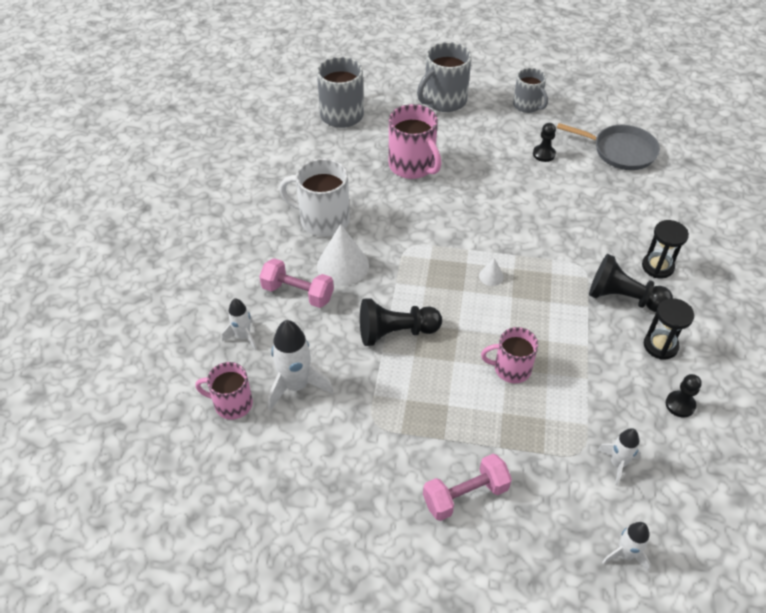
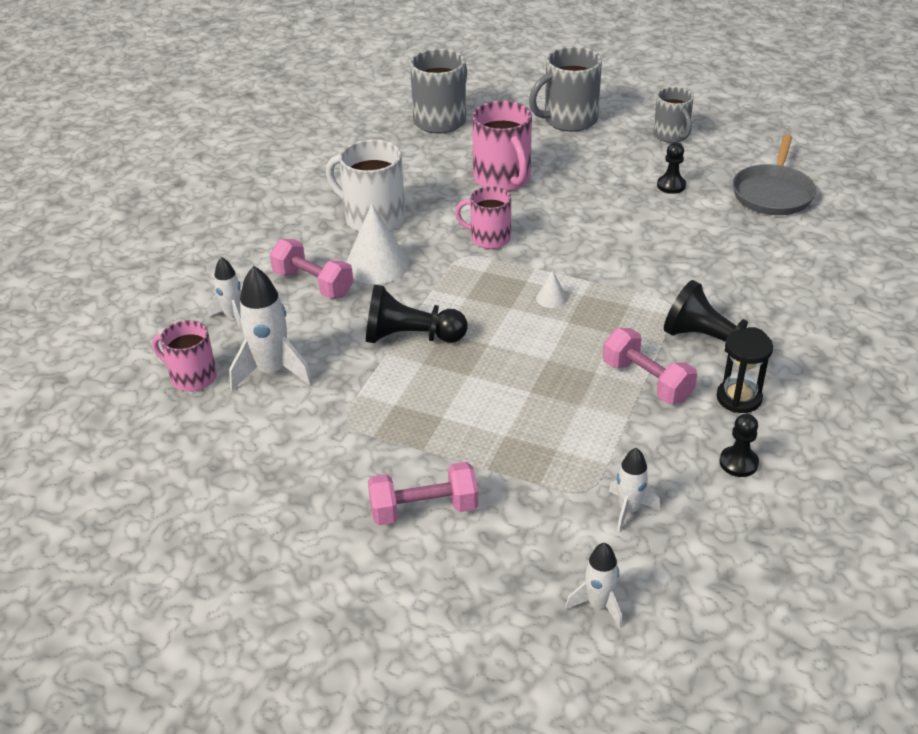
camera: 15 degrees right, 10 degrees down
(511, 369) = (535, 393): pink mug -> pink mug (489, 238)
(589, 342) = (647, 381): none -> pink dumbbell
(621, 151) = (773, 193): grey pan -> grey pan turned 75 degrees clockwise
(657, 267) = (770, 317): black hourglass -> none

